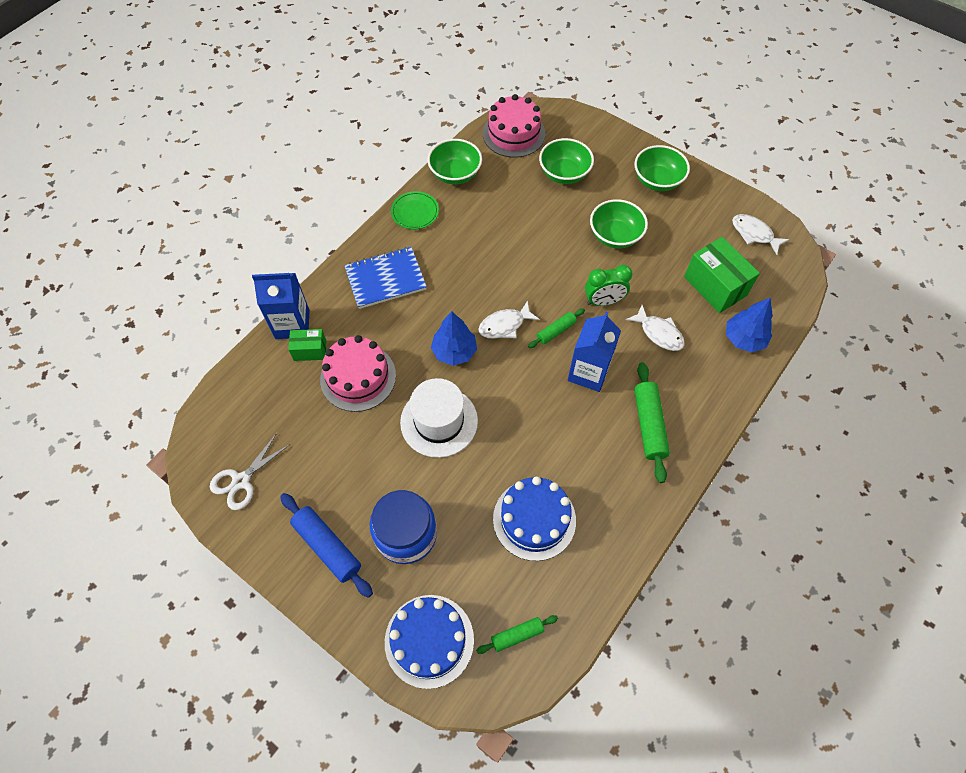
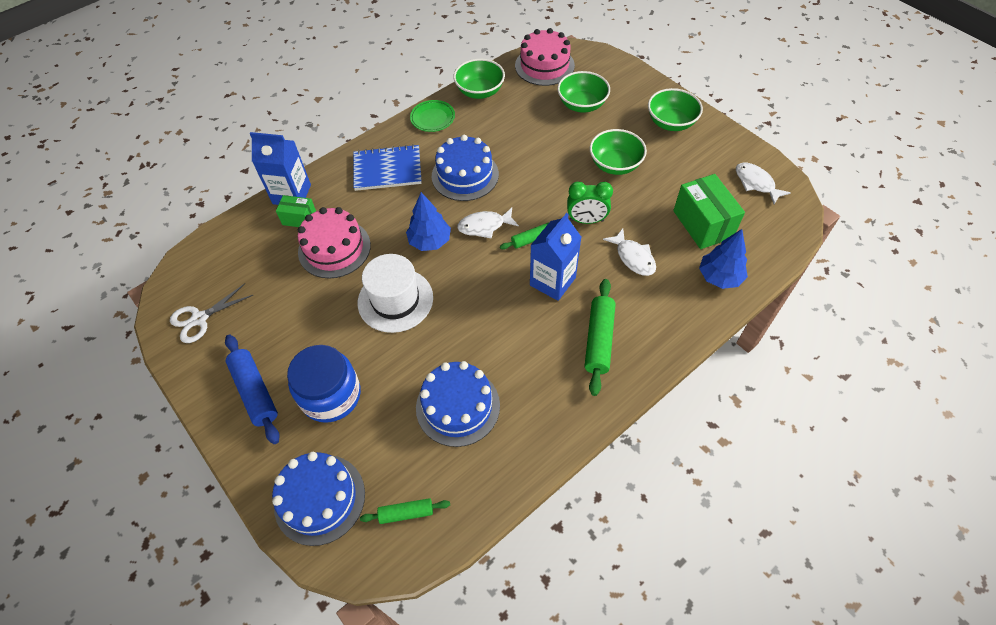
camera: 15 degrees right, 5 degrees down
(468, 272) = (465, 175): none -> blue cake

